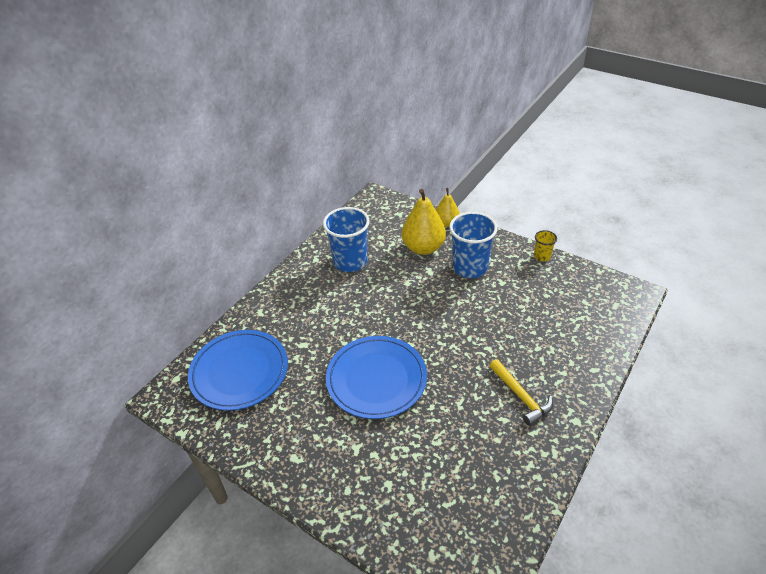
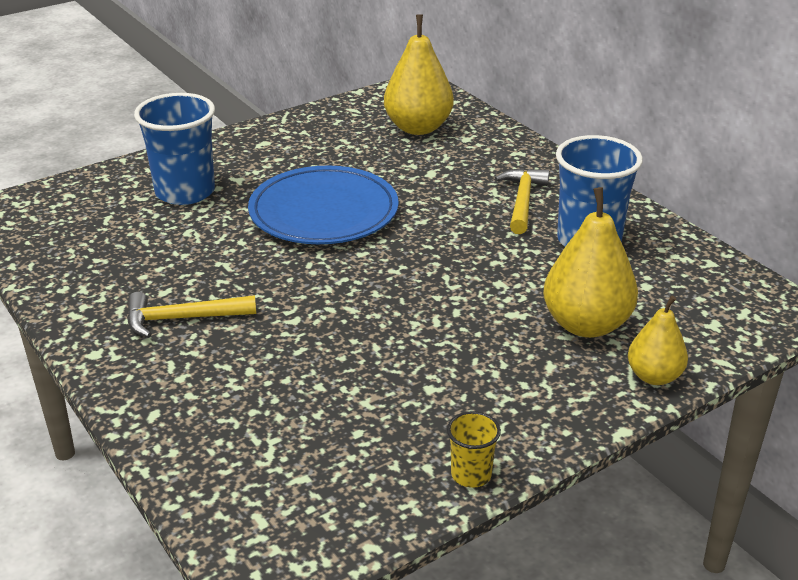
camera: 110 degrees right, 10 degrees down
(239, 372) = (418, 128): blue plate -> yellow pear
(320, 295) = (522, 201): none -> yellow hammer
(470, 267) = (496, 363): blue cup -> blue cup (185, 192)

